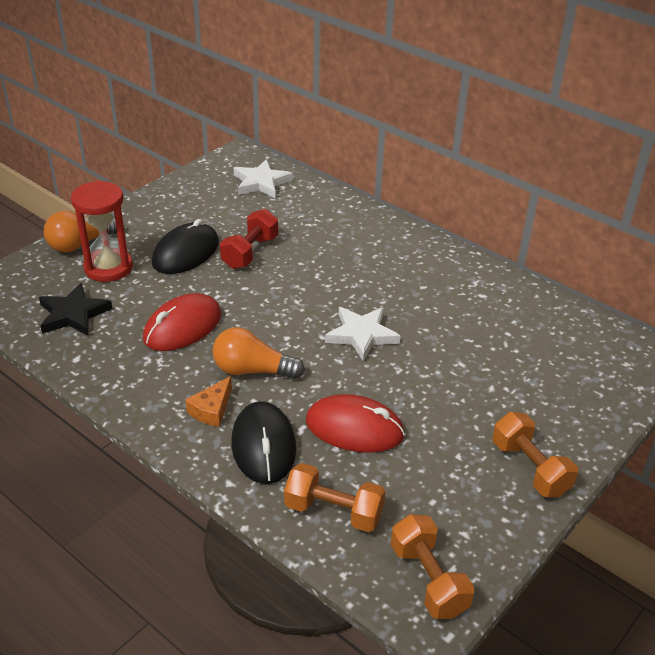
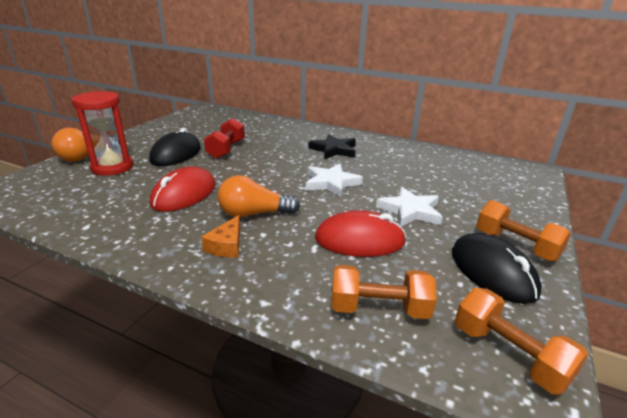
camera: 15 degrees left, 10 degrees down
(73, 314) = (82, 197): black star -> black star (334, 150)
(261, 182) = (222, 118): white star -> white star (410, 211)
(263, 446) = (286, 265): black mouse -> black mouse (492, 272)

